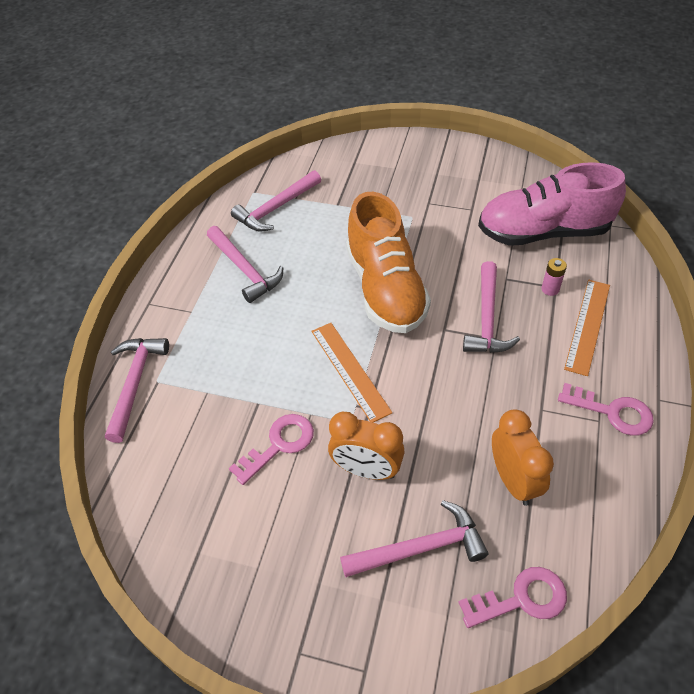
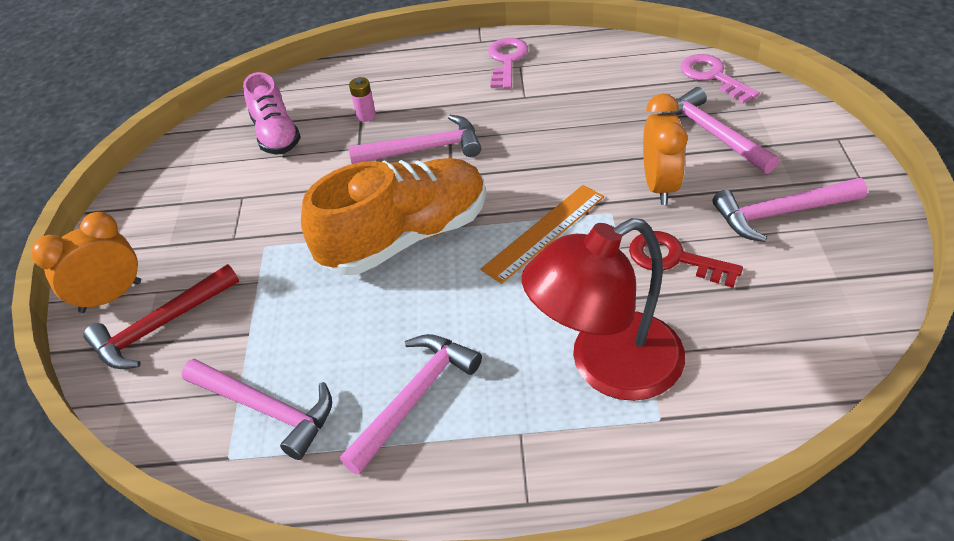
camera: 105 degrees left, 5 degrees down
(135, 383) = (677, 444): pink hammer -> pink hammer (780, 213)
(210, 367) = (607, 366): none -> red lamp
(279, 444) = (674, 259): pink key -> red key
(364, 169) = (160, 326): none -> red hammer
(513, 480) = (610, 98): orange clock -> orange clock (111, 297)
(543, 232) = (276, 134): pink shoe -> pink shoe, size x0.59
(588, 326) = (409, 86): orange ruler -> none

